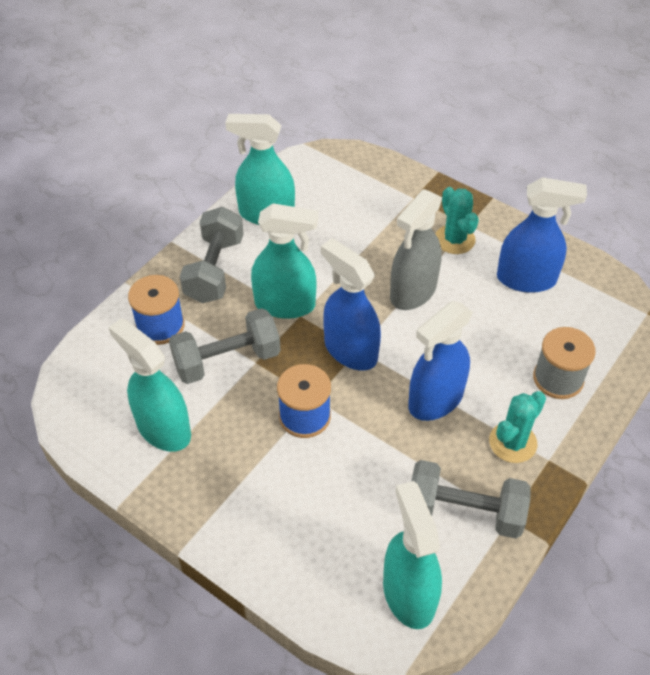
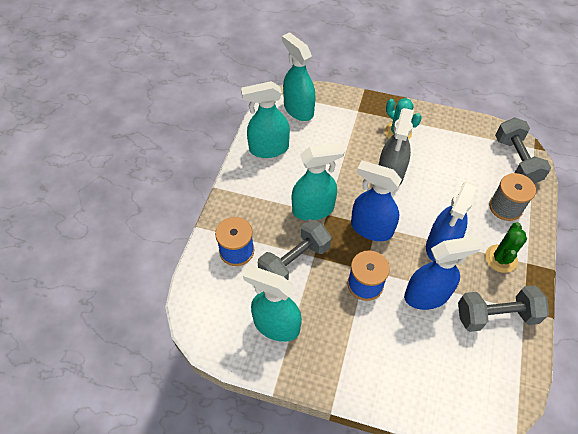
camera: 20 degrees left, 5 degrees up
(214, 269) = (253, 198): grey dumbbell -> grey dumbbell (516, 161)
(408, 593) = (491, 384): turquoise spray bottle -> turquoise spray bottle (298, 109)
(513, 442) = (501, 258): turquoise cactus -> green cactus
(526, 279) = (454, 146): blue spray bottle -> blue spray bottle (427, 295)

